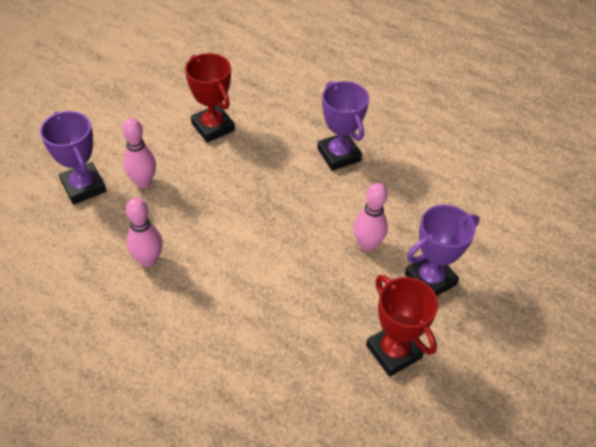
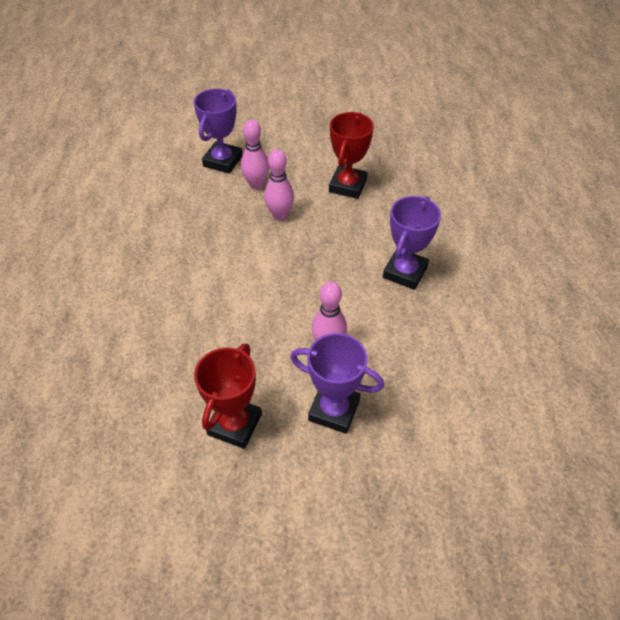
camera: 55 degrees right, 0 degrees up
(148, 260) = (192, 230): pink bowling pin -> pink bowling pin (280, 215)

